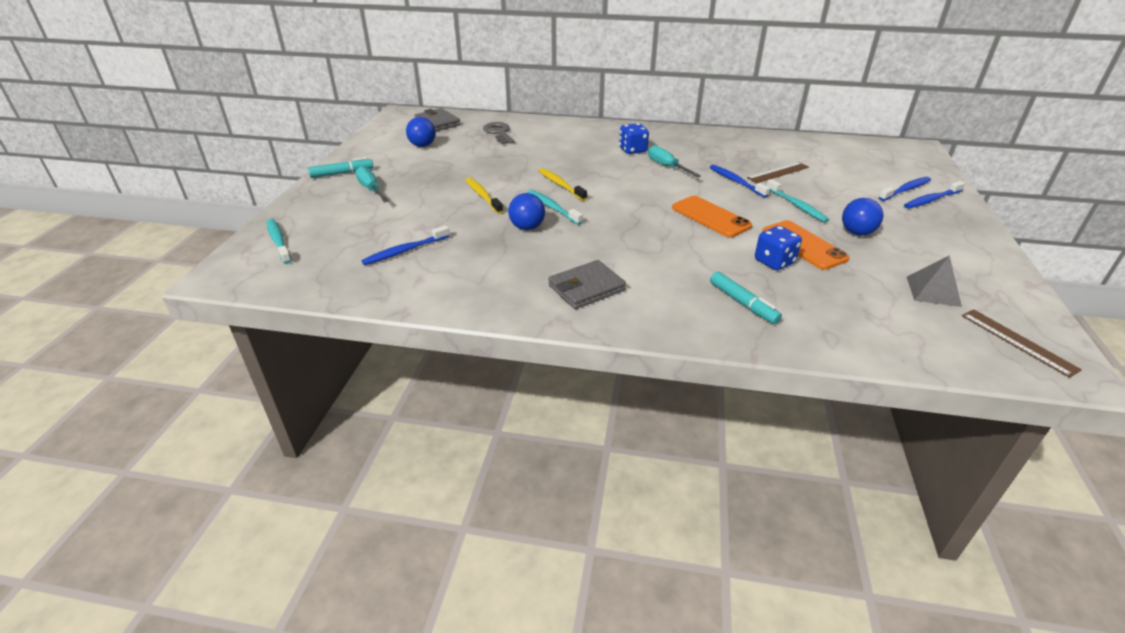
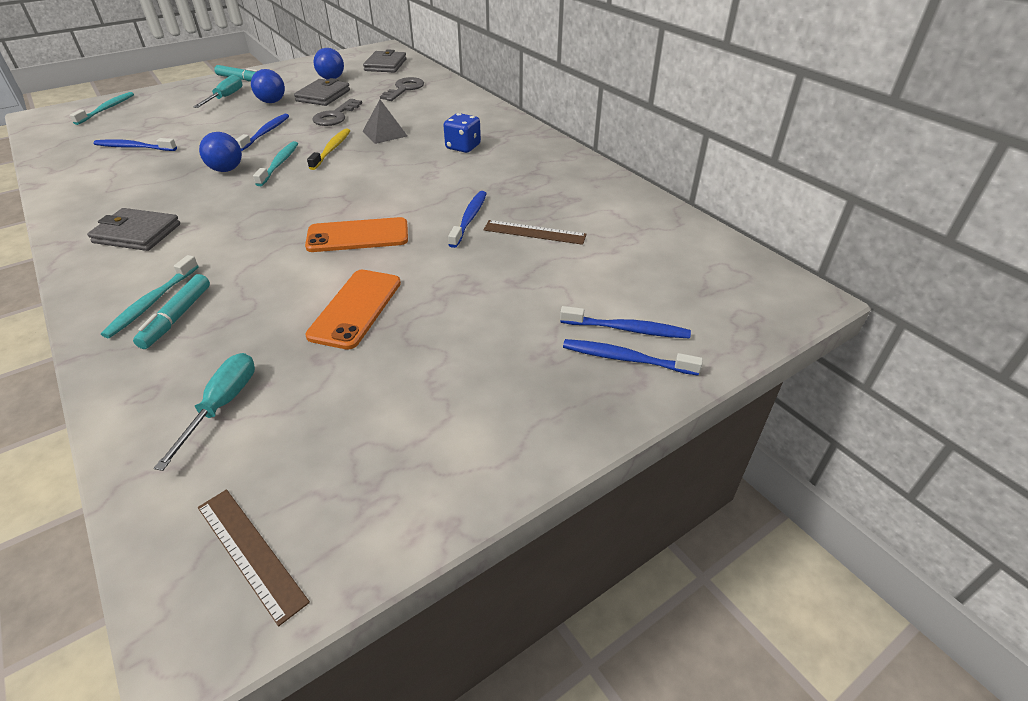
camera: 45 degrees right, 5 degrees up
(452, 158) = (323, 96): none -> grey wallet
(483, 196) = (266, 132): yellow toothbrush -> blue toothbrush
(501, 166) = (335, 116): none -> grey key
(667, 167) = (449, 175): turquoise screwdriver -> turquoise screwdriver (222, 405)
(710, 217) = (358, 236): orange phone -> orange phone turned 75 degrees clockwise
(774, 262) = (292, 304): blue dice -> none
(797, 206) = (458, 272): turquoise toothbrush -> turquoise toothbrush (152, 302)
(857, 232) = (436, 332): blue ball -> blue ball (272, 102)
(933, 291) = (332, 437): grey pyramid -> grey pyramid (385, 133)
(1018, 341) = (250, 552): brown ruler -> brown ruler turned 60 degrees counterclockwise

